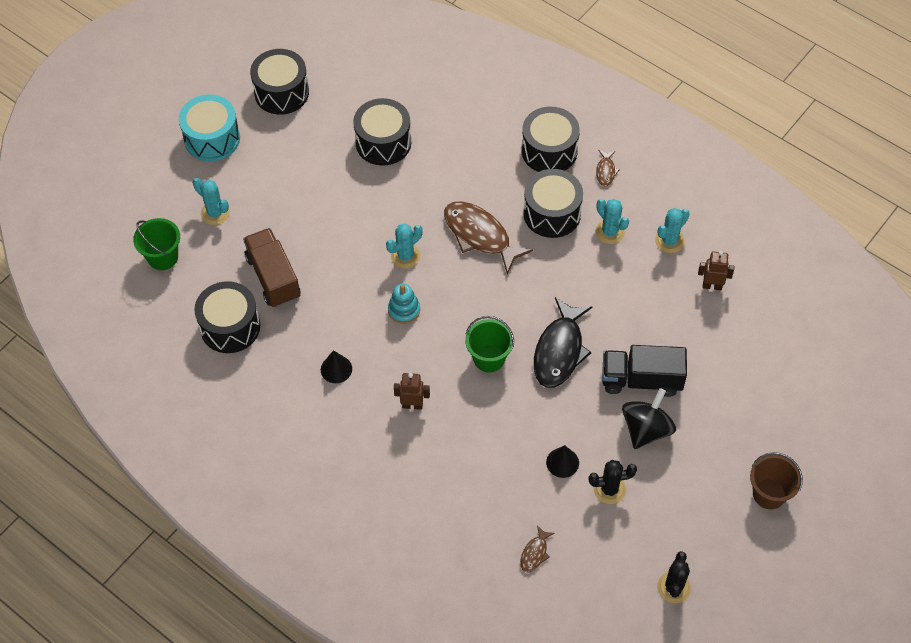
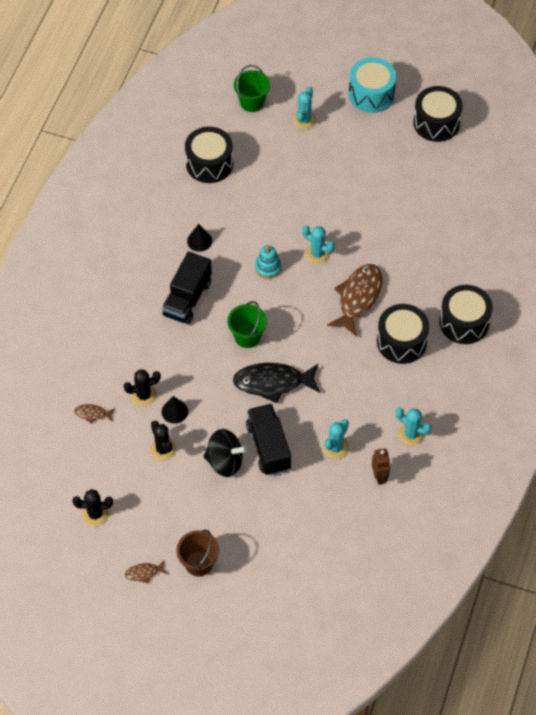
camera: 70 degrees right, 0 degrees up
(273, 277) = (262, 175): brown truck -> none
(383, 142) = (419, 205): black drum -> none
(412, 405) = (187, 299): brown robot -> black truck
(529, 489) = (143, 395): none -> black cactus
(605, 171) = (461, 369): brown fish -> brown fish (144, 573)
(610, 232) = (401, 388): turquoise cactus -> turquoise cactus (335, 447)

